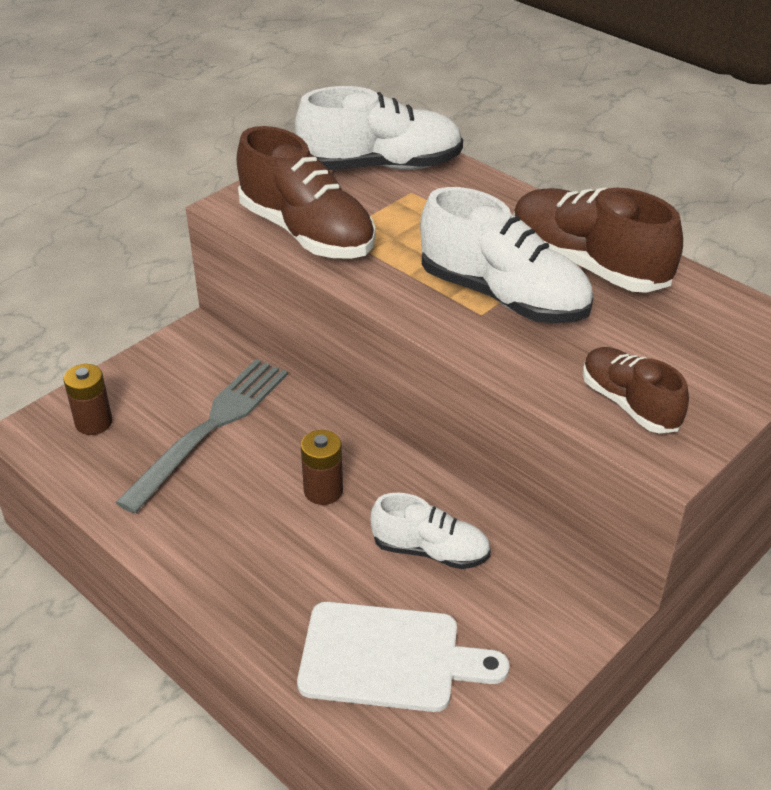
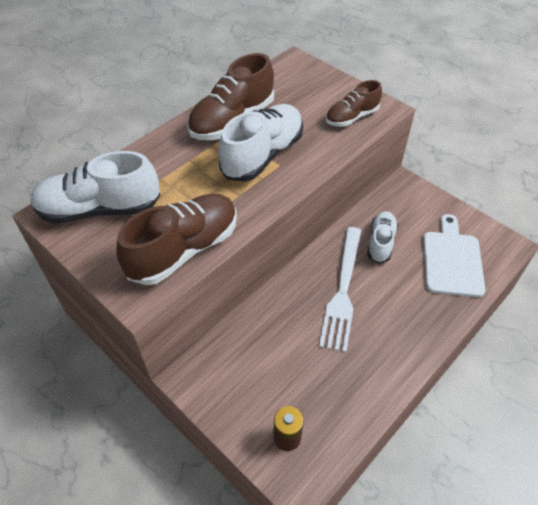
camera: 90 degrees left, 10 degrees up
(211, 427) = (290, 356): grey fork -> none
(323, 491) = (342, 291): brown battery -> white fork
(381, 166) = (100, 209): white shoe -> white shoe turned 90 degrees counterclockwise

